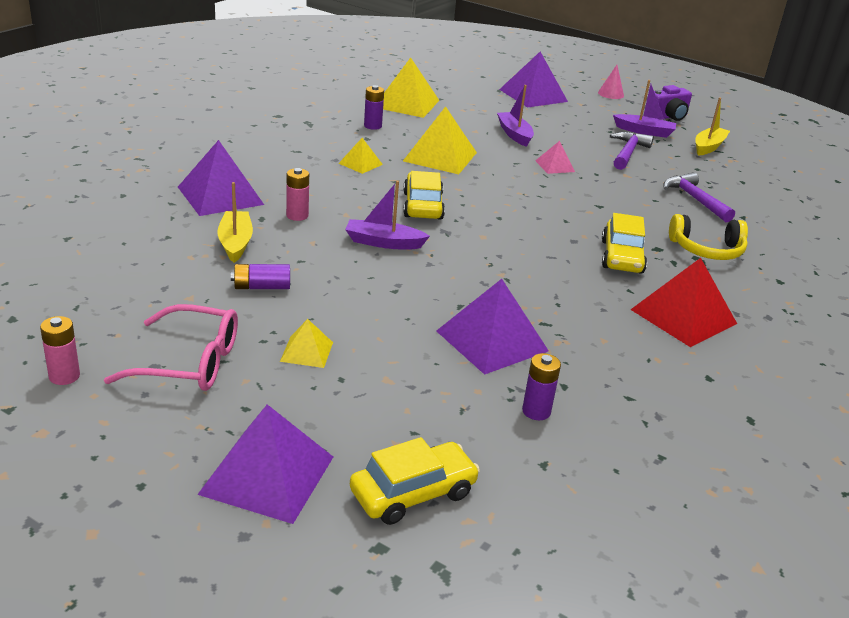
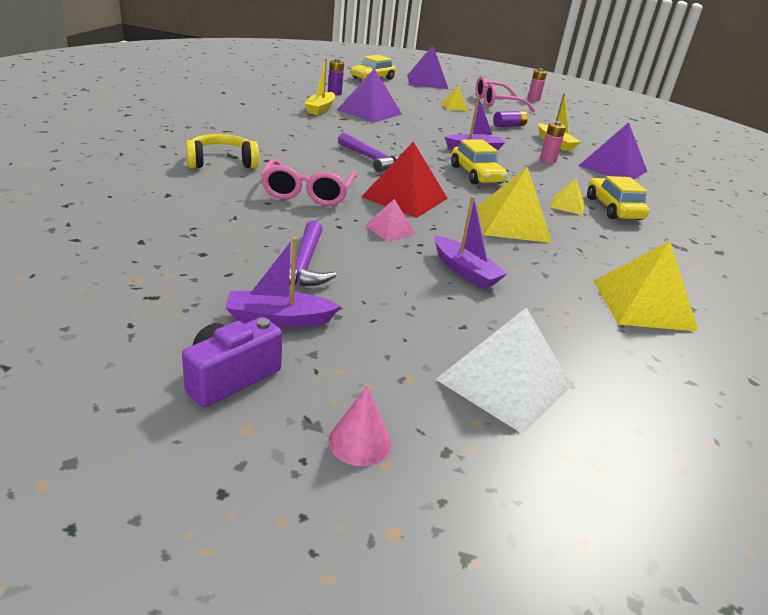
camera: 160 degrees right, 0 degrees up
(372, 126) = (622, 254): purple battery -> none
(533, 95) = (504, 382): purple pyramid -> white pyramid
(618, 205) = (308, 193): none -> pink glasses
(622, 257) = (299, 152): yellow car -> yellow car (613, 208)
(683, 316) = (253, 124): red pyramid -> red pyramid (404, 197)
(695, 199) = (220, 208): purple hammer -> purple hammer (372, 159)
(708, 147) = (167, 302): yellow boat -> yellow boat (320, 109)

